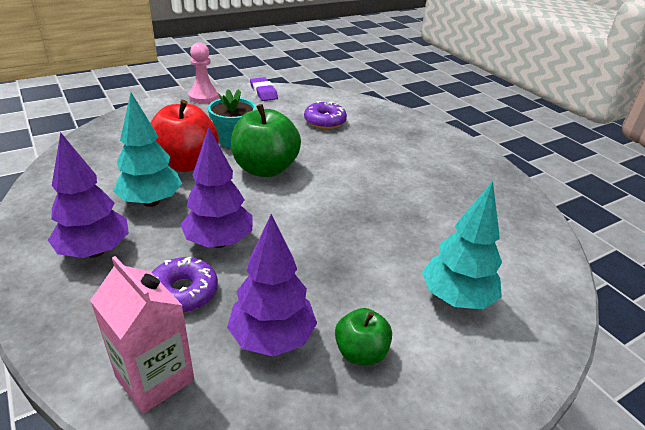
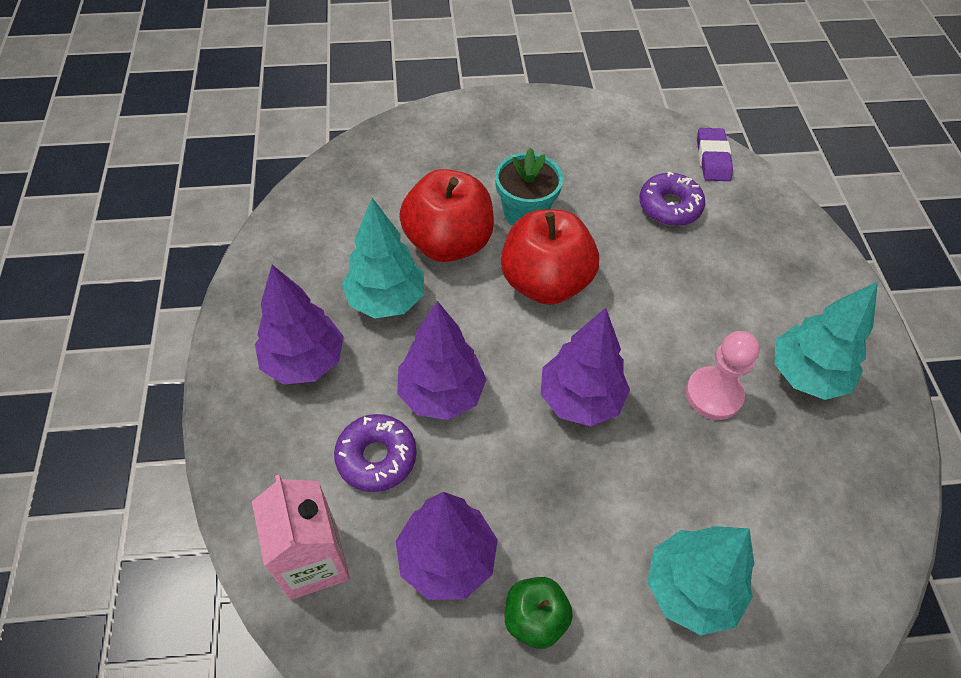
camera: 25 degrees right, 20 degrees up
(204, 97) = (517, 108): pink pawn -> pink pawn (713, 394)
(263, 92) = (605, 117): purple eraser -> purple eraser (712, 158)
(265, 169) = (545, 282): green apple -> red apple
(322, 220) = (580, 399): none -> purple tree
(451, 176) = (806, 375): none -> turquoise tree

